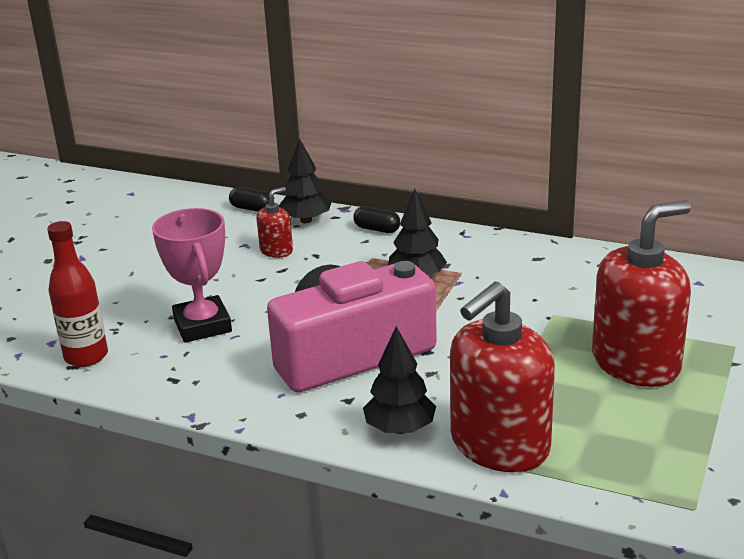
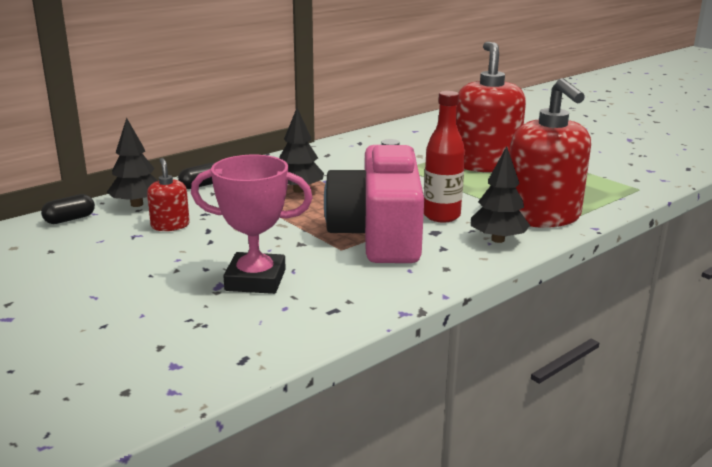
camera: 65 degrees left, 5 degrees down
(86, 356) = (234, 348): red bottle -> red bottle (441, 216)

